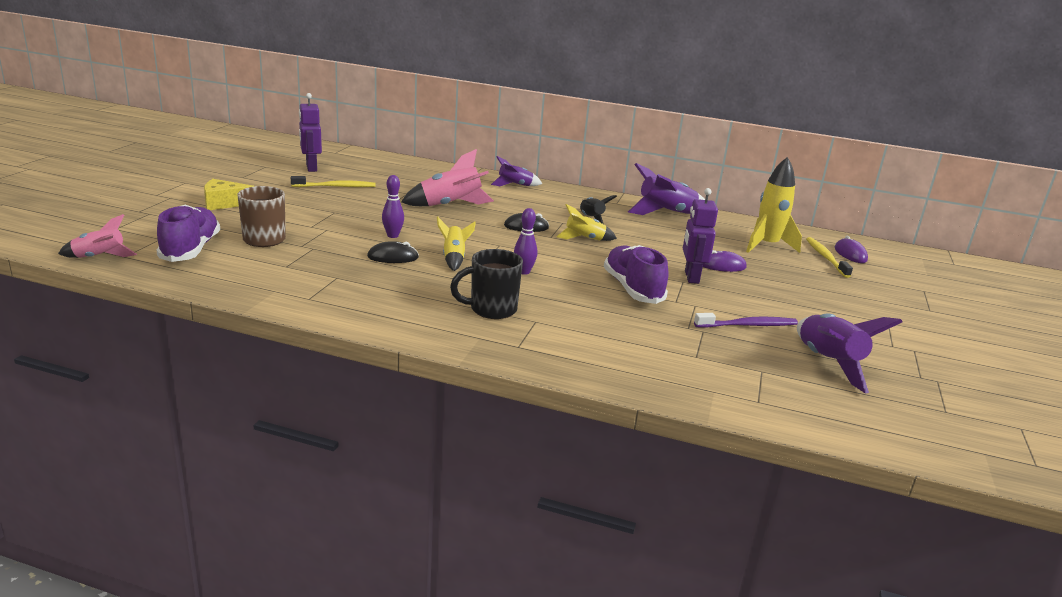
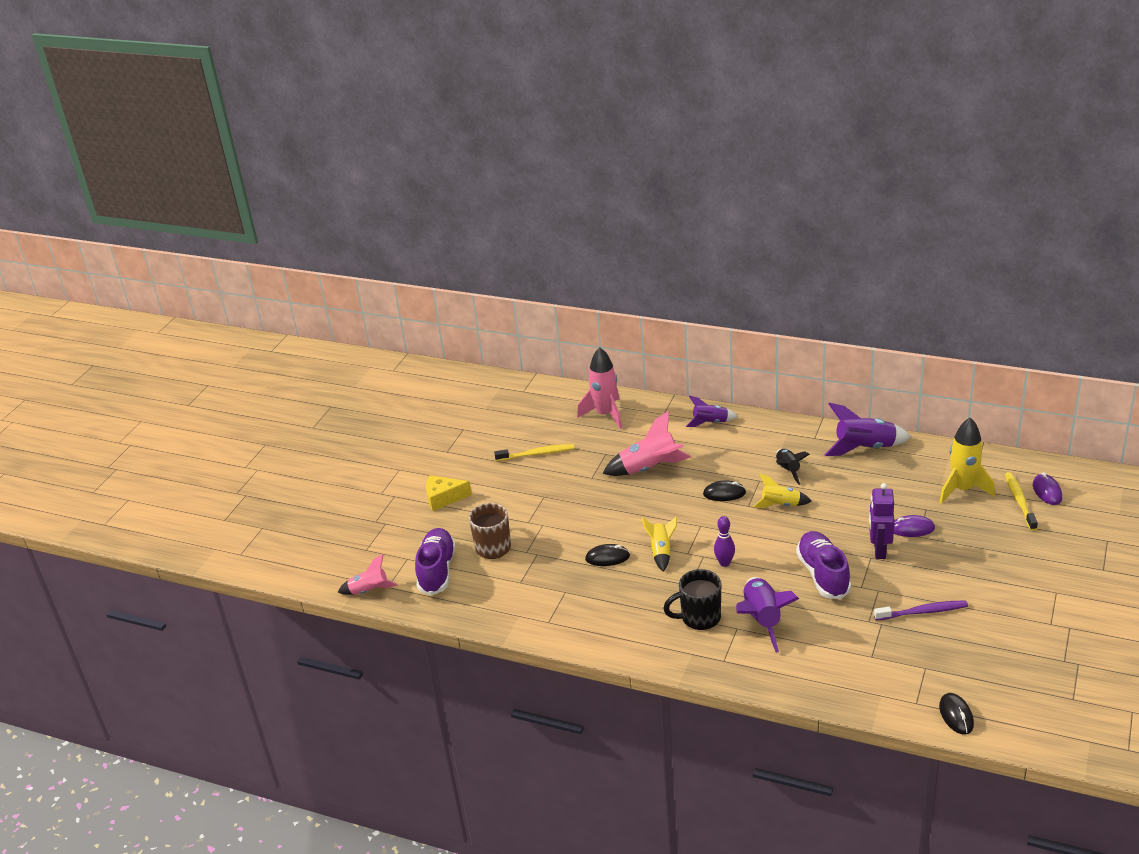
camera: 10 degrees right, 10 degrees up
(311, 168) = (506, 425): purple robot -> none
(393, 235) = (602, 525): purple bowling pin -> none
(412, 172) = (605, 414): none -> pink rocket
(810, 416) = (956, 715): none -> black mouse
(828, 363) = (985, 652): purple rocket -> purple rocket (762, 620)

